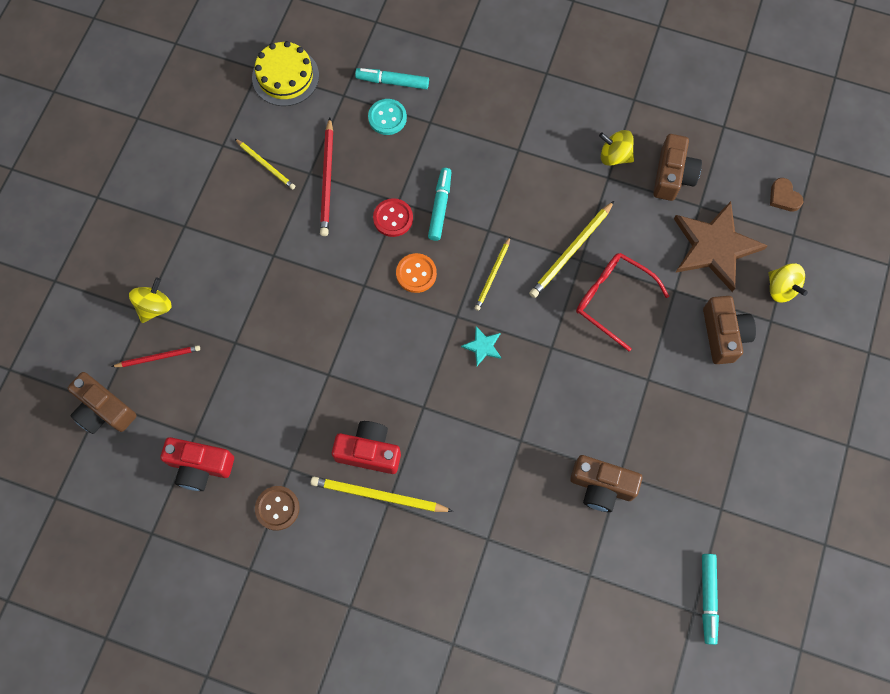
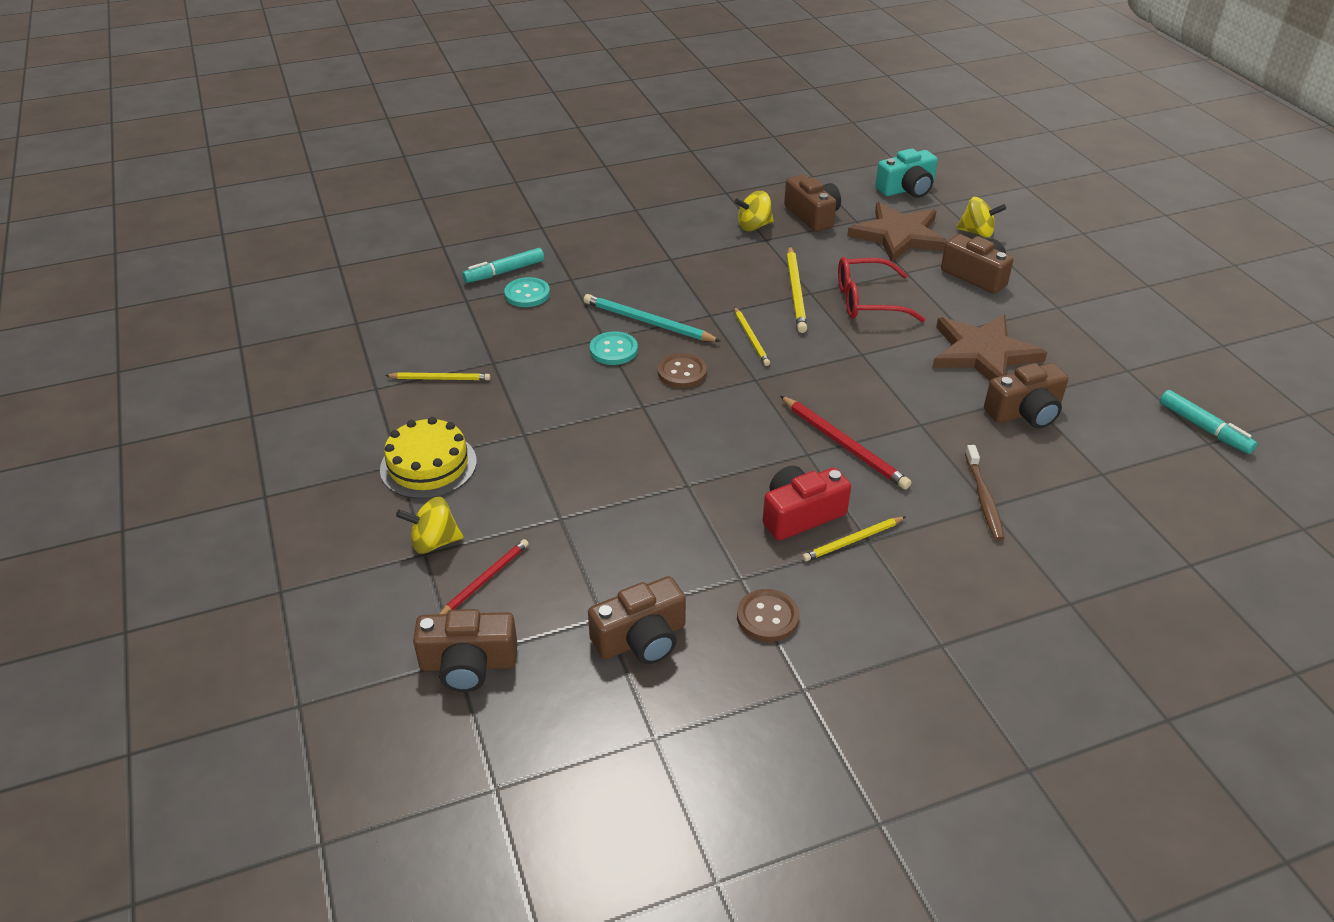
camera: 40 degrees left, 30 degrees down
(155, 307) = (434, 542): yellow spinning top -> yellow spinning top turned 90 degrees counterclockwise
(200, 466) = (641, 639): red camera -> brown camera
(285, 76) = (391, 315): yellow cake -> yellow cake (428, 465)
(327, 180) = (517, 357): red pencil -> red pencil (844, 445)
(378, 496) = (852, 541): yellow pencil -> yellow pencil, size x0.64
(393, 218) = (613, 350): red button -> turquoise button
(416, 273) = (682, 372): orange button -> brown button
(440, 207) = (648, 322): turquoise marker -> turquoise pencil
(482, 346) = (804, 385): turquoise star -> none
(490, 531) = (984, 499): none -> brown toothbrush
(636, 413) = (983, 353): none -> brown star
(783, 197) = (907, 189): brown heart -> turquoise camera

